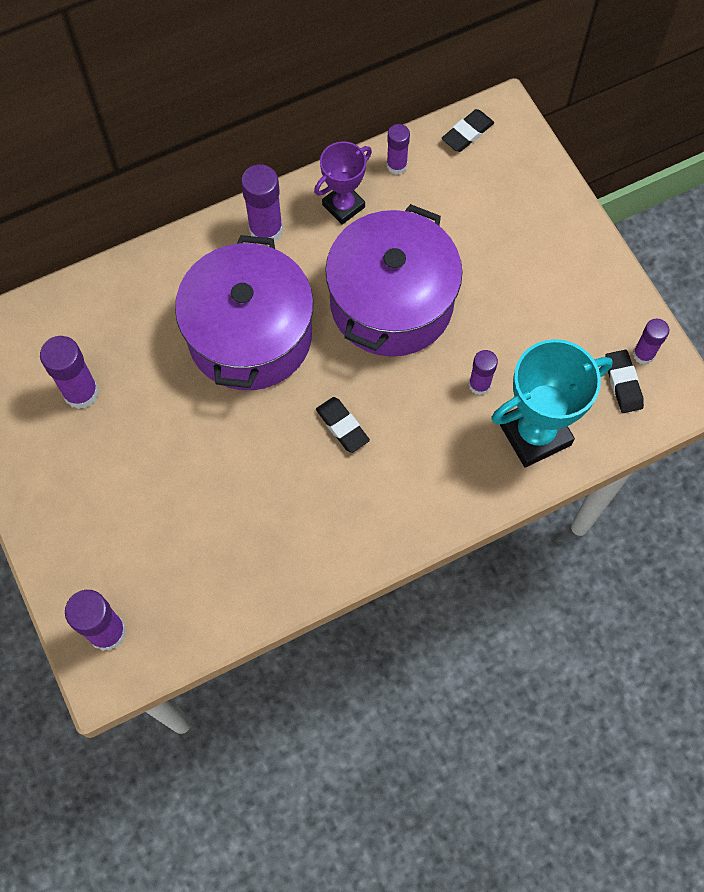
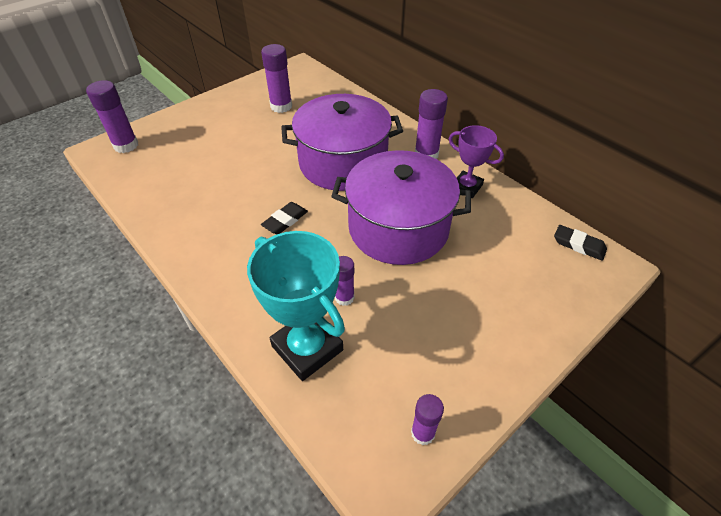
camera: 75 degrees right, 20 degrees down
(396, 165) = (519, 208): purple glue stick -> none
(623, 383) = (382, 418): black eraser -> none

